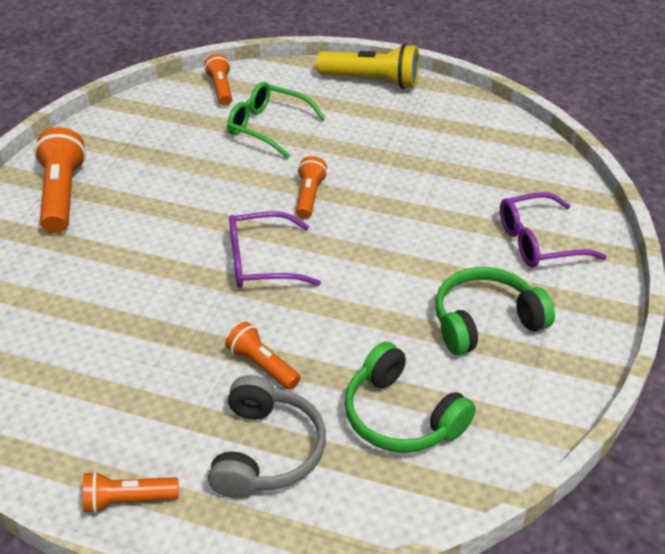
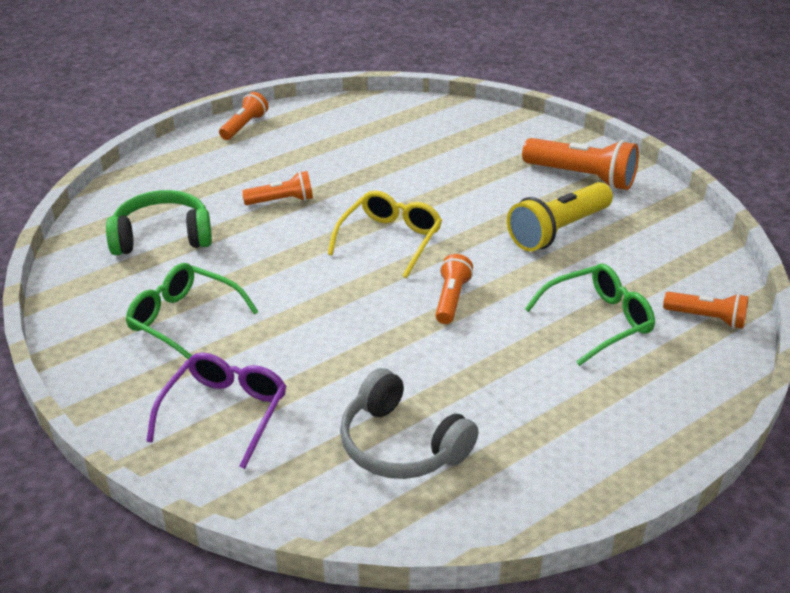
camera: 125 degrees right, 5 degrees down
(261, 262) = (390, 239): purple glasses -> yellow glasses
(267, 451) = (212, 177): grey headphones -> grey headphones (401, 445)
(309, 196) = (451, 299): orange flashlight -> orange flashlight turned 120 degrees counterclockwise
(372, 81) = (640, 448): yellow flashlight -> yellow flashlight (558, 231)
(485, 321) = (184, 320): green headphones -> green glasses

